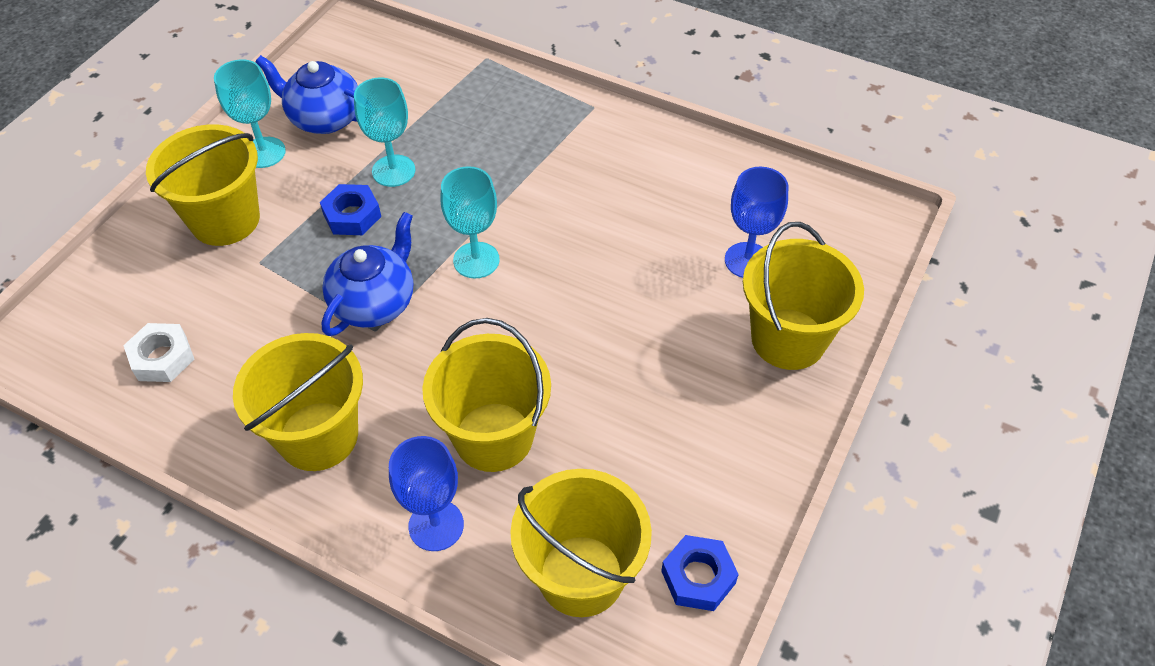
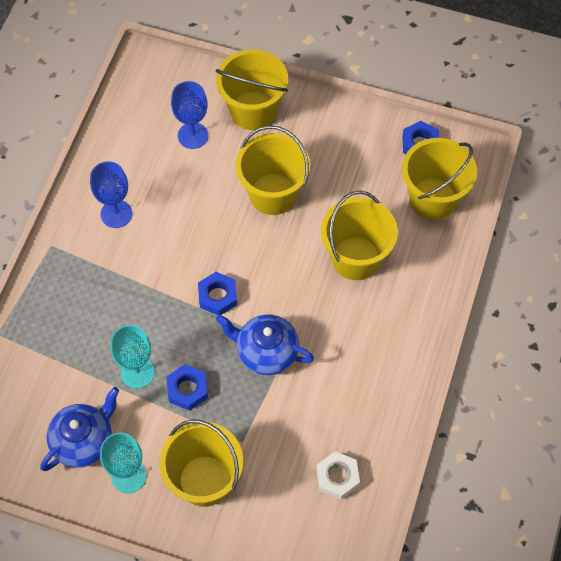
camera: 100 degrees left, 10 degrees up
(318, 436) = (376, 357): yellow bucket -> yellow bucket (273, 194)
(324, 118) = (84, 441): blue teapot -> blue teapot turned 150 degrees counterclockwise
(436, 525) = (421, 276): blue goblet -> blue goblet (116, 214)
(476, 260) = (217, 296): turquoise goblet -> blue nut

